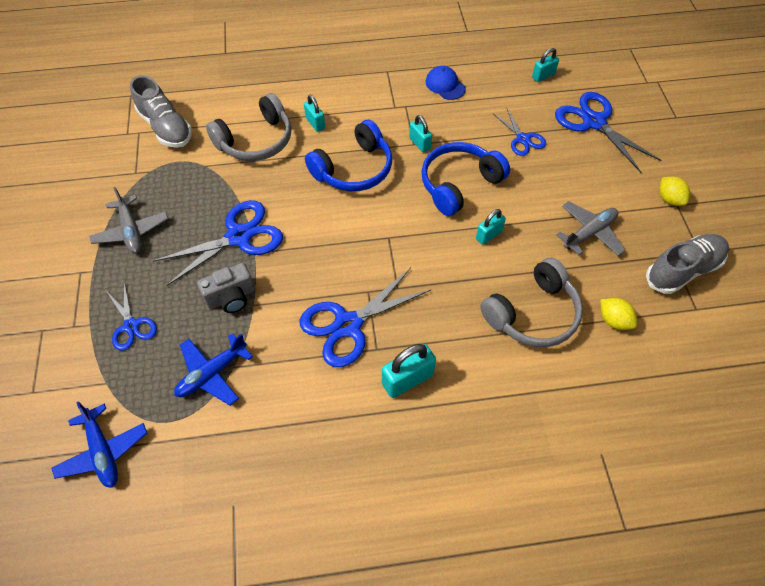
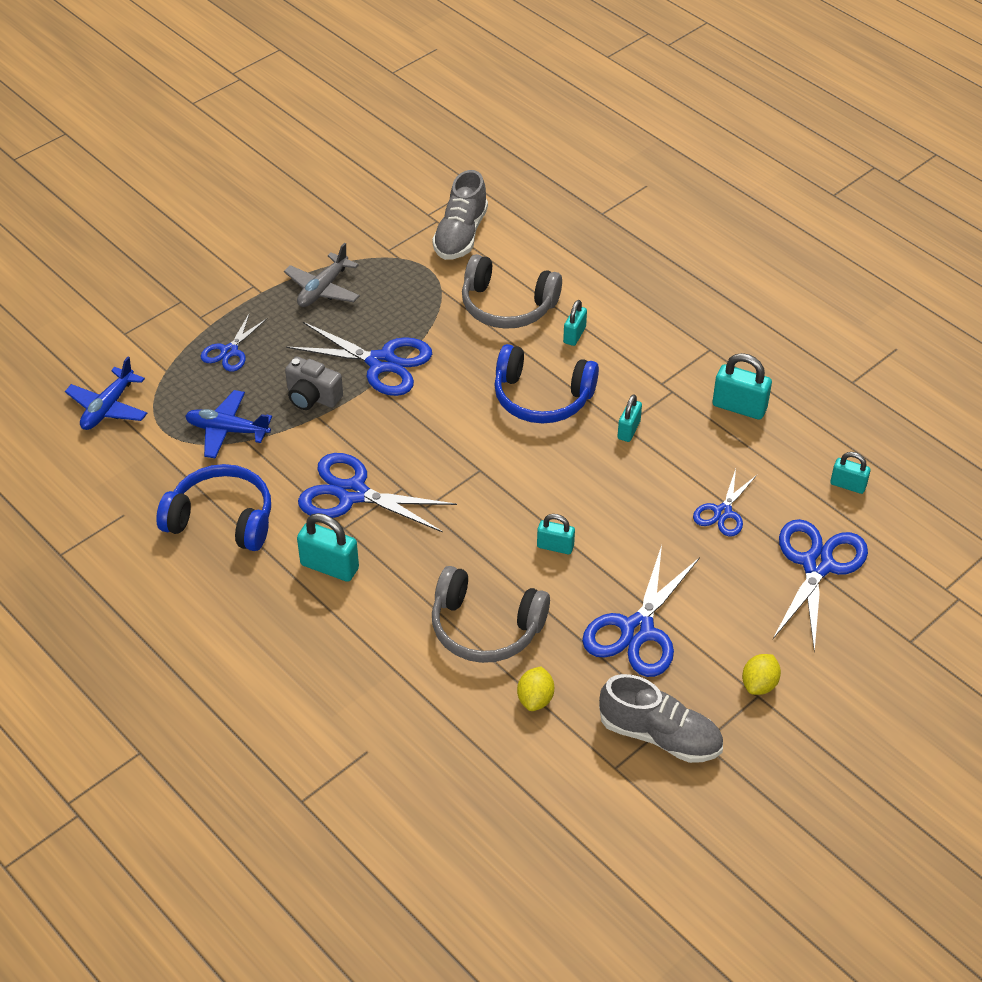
camera: 55 degrees right, 10 degrees down
(445, 85) = (739, 407): blue cap -> turquoise padlock
(459, 184) = (602, 489): blue headphones -> blue headphones (222, 519)
(589, 233) = (637, 630): grey plane -> blue scissors

